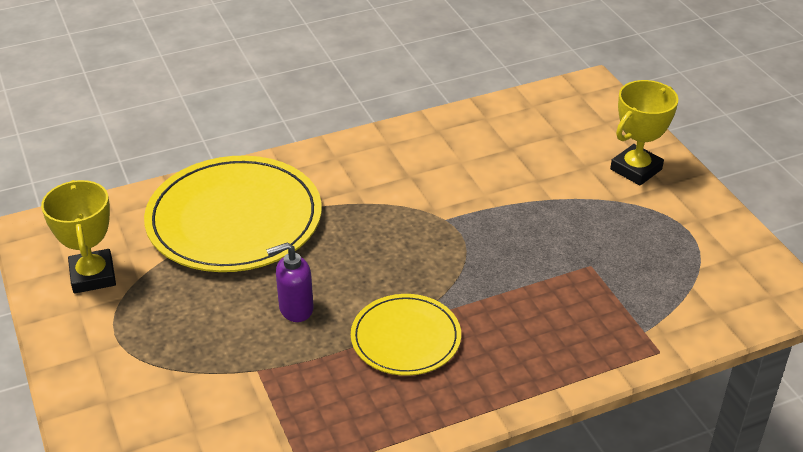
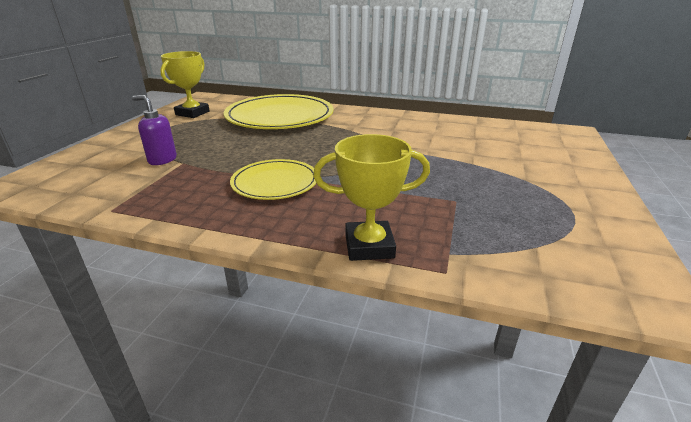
camera: 40 degrees right, 10 degrees down
(295, 309) = (245, 150): purple soap dispenser -> purple soap dispenser (162, 160)
(636, 169) = (562, 171): yellow trophy -> yellow trophy (369, 246)

